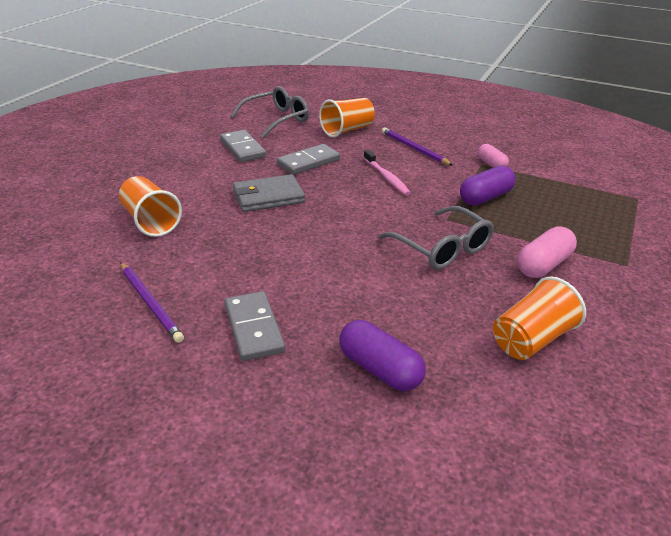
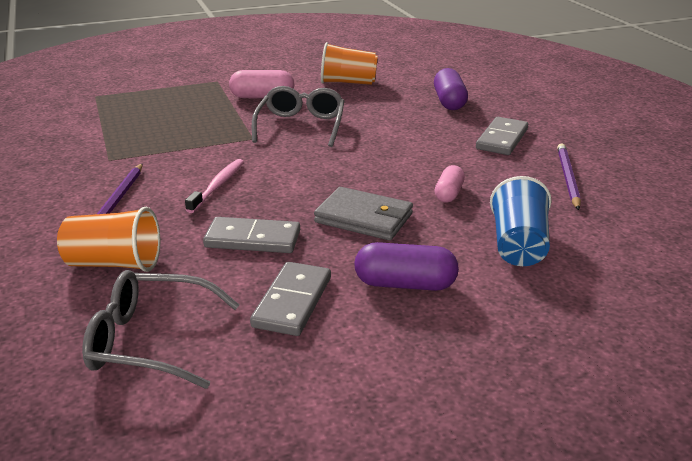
camera: 135 degrees left, 5 degrees down
(151, 221) = (518, 245): orange cup -> blue cup
(485, 197) = (187, 137): purple capsule -> purple capsule (405, 284)
(491, 164) = (104, 155): pink capsule -> pink capsule (448, 193)

